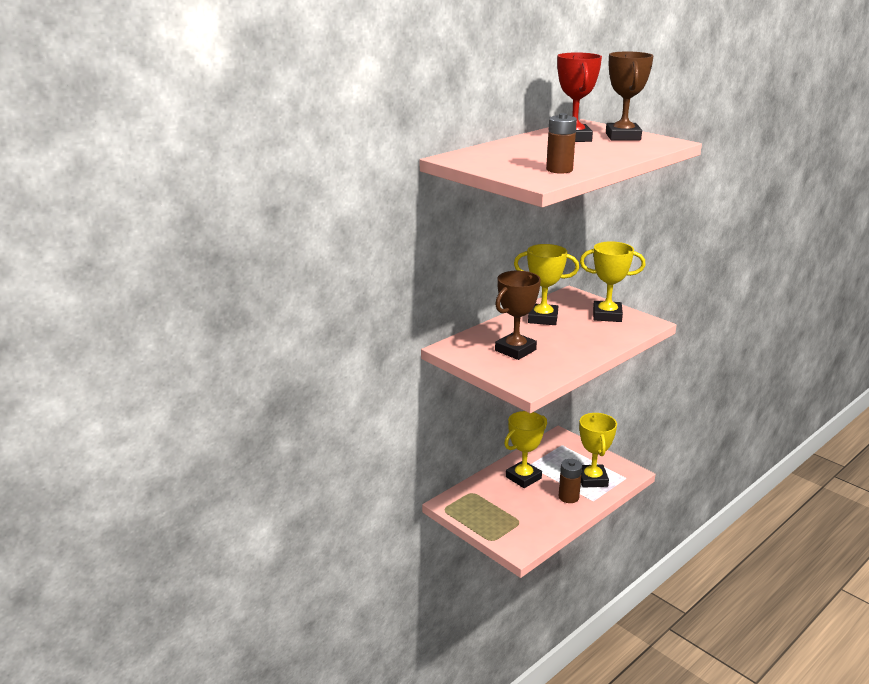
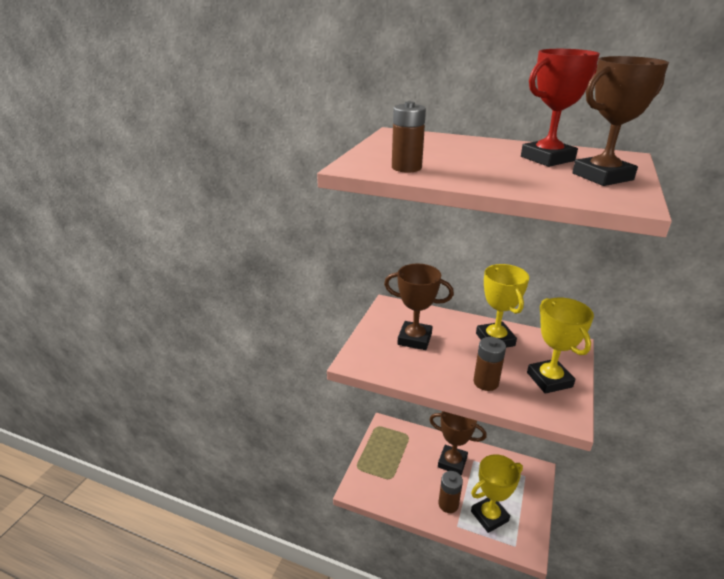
camera: 65 degrees right, 5 degrees up
(523, 477) = (452, 462): yellow trophy -> brown trophy
(595, 338) = (486, 382): none -> brown battery

